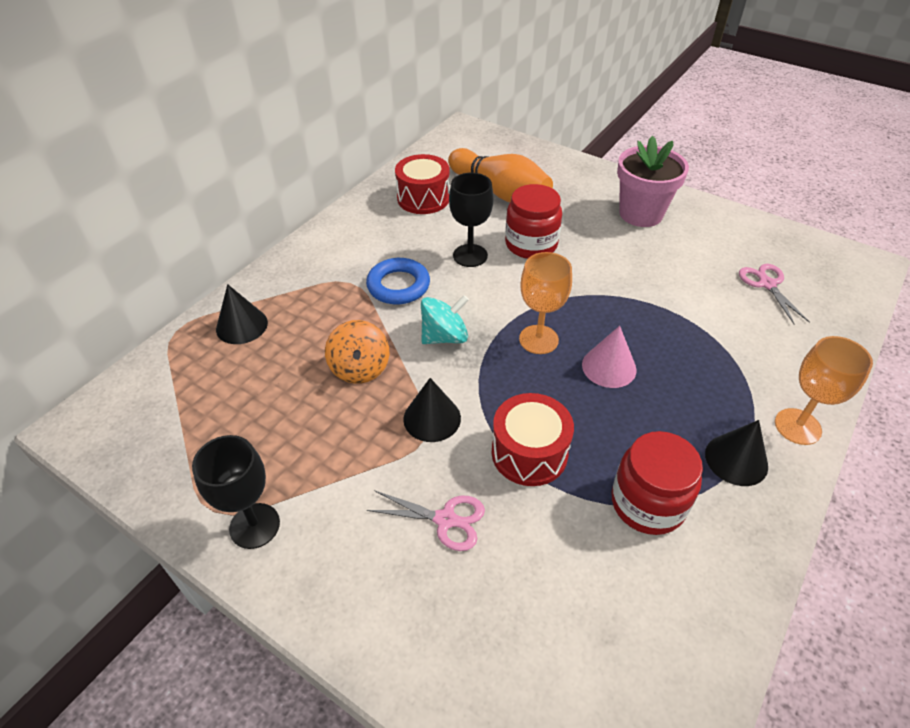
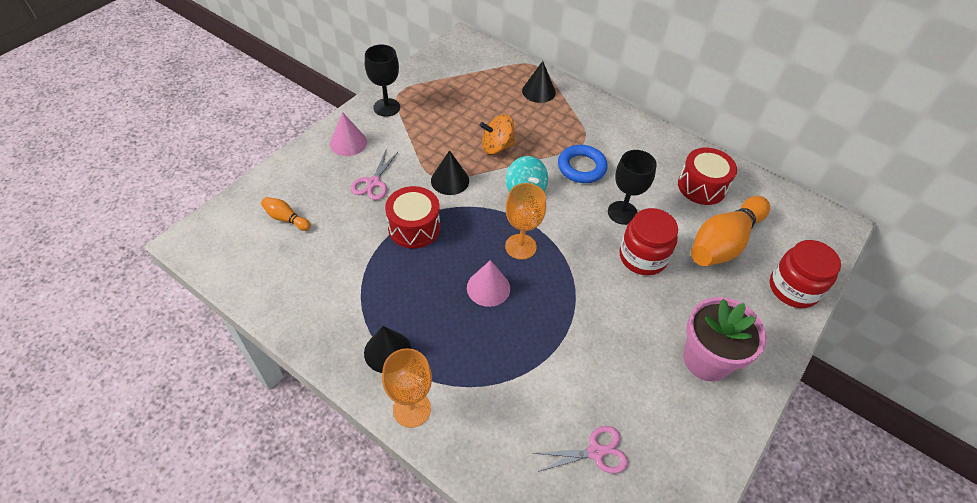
camera: 90 degrees right, 5 degrees up
(348, 576) = (348, 143): none -> pink cone
(545, 648) = (286, 219): none -> orange bowling pin
(647, 503) = (363, 286): red jar -> red jar (793, 288)

